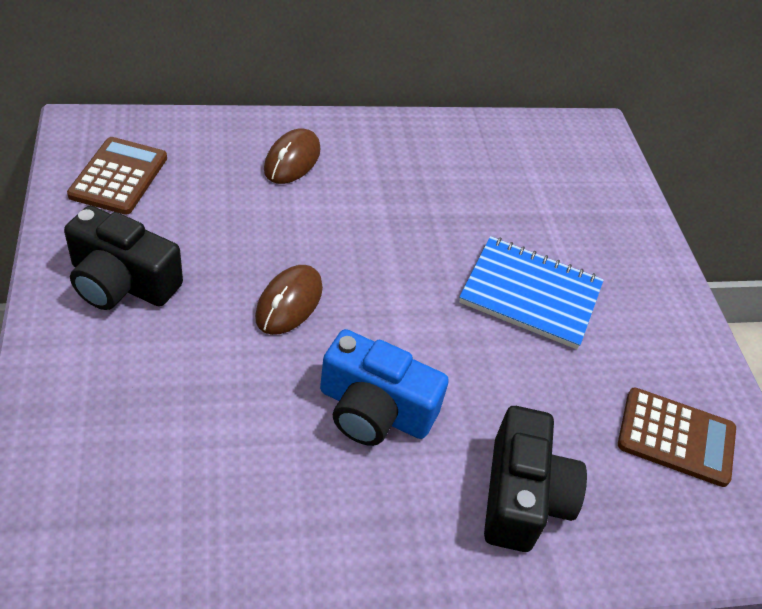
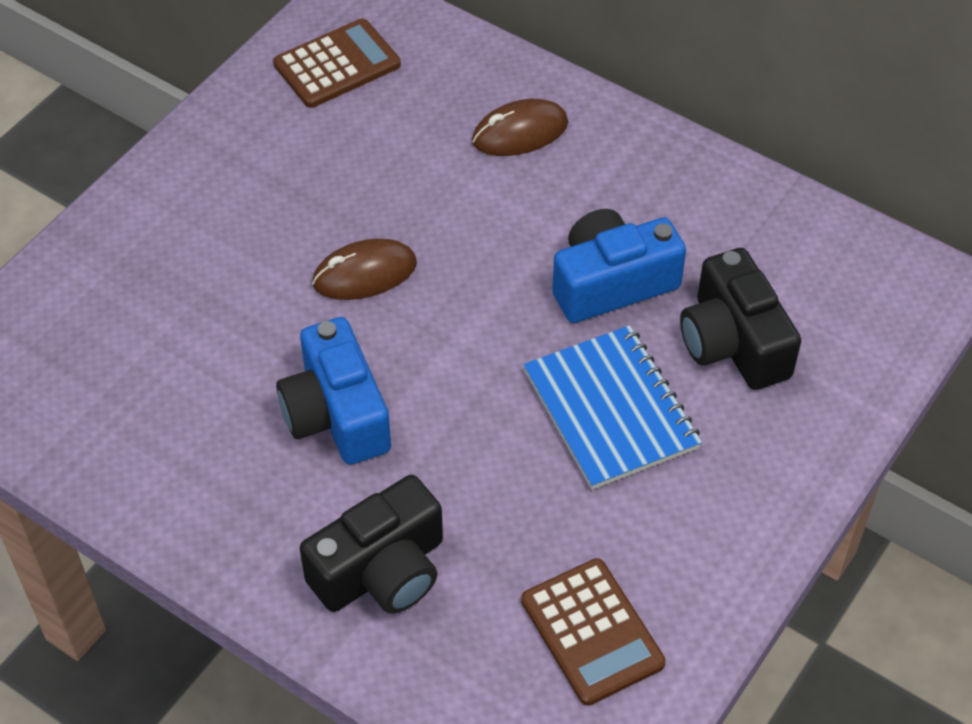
camera: 50 degrees right, 5 degrees up
(122, 282) = (243, 170): black camera -> black camera (733, 342)
(445, 219) = (611, 283): none -> blue camera

